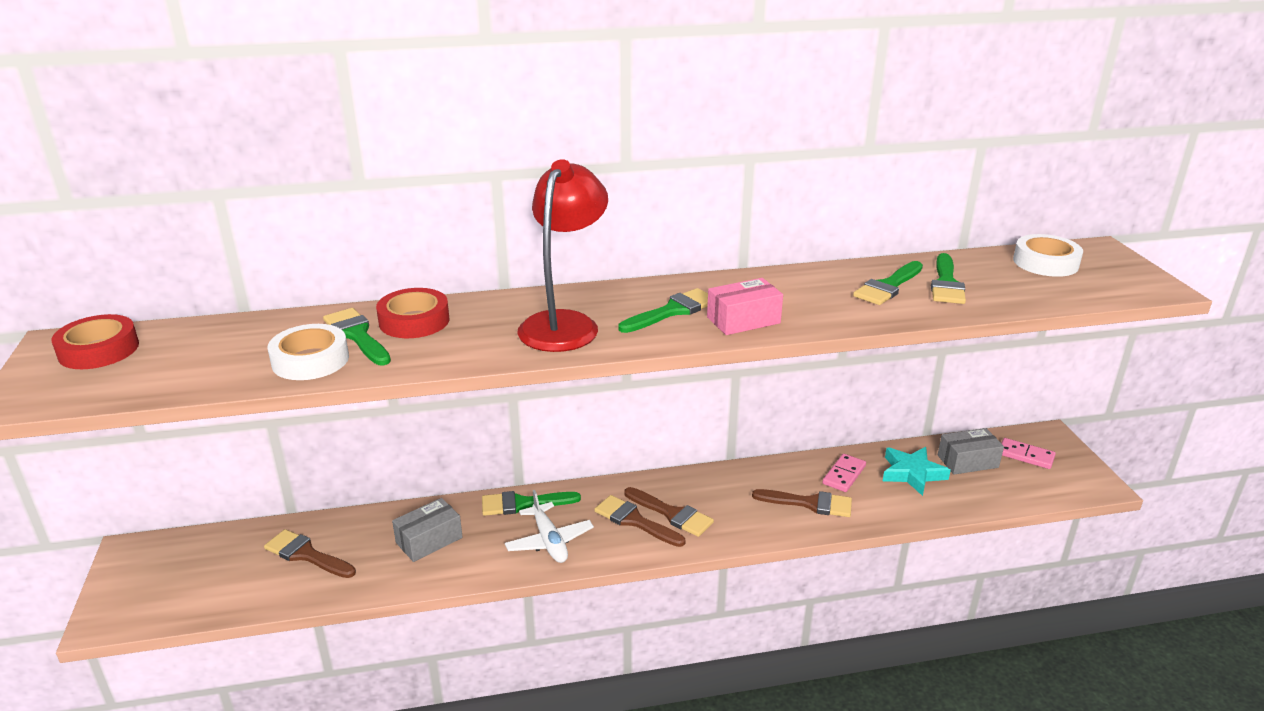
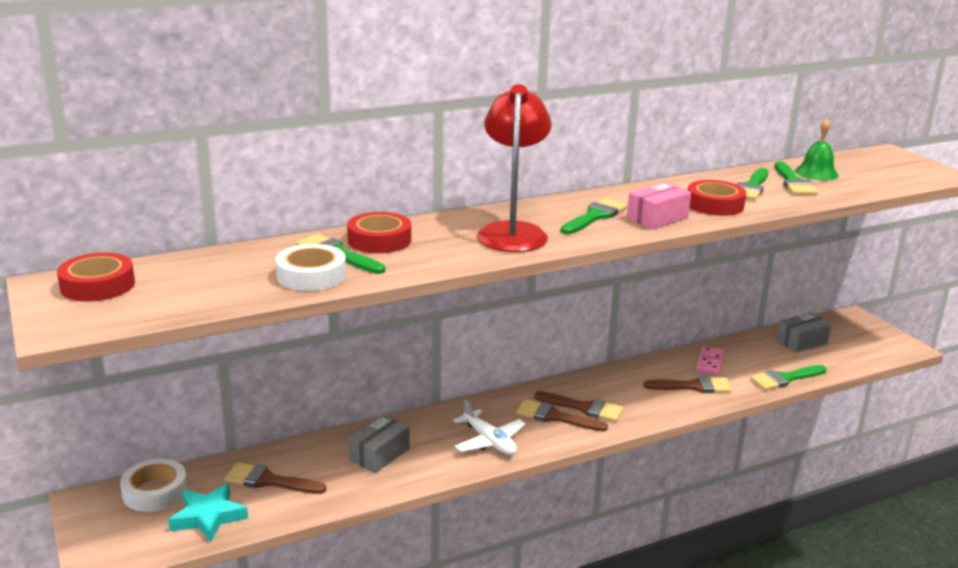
camera: 15 degrees left, 5 degrees down
(523, 504) = (449, 416): green brush -> green brush (785, 378)
(826, 307) = (714, 205): none -> red tape
(912, 473) = (763, 355): turquoise star -> turquoise star (208, 517)
(985, 272) = (816, 173): none -> green bell
(1026, 455) = (843, 333): pink domino -> none
(1045, 263) = (856, 164): white tape -> white tape (155, 492)

